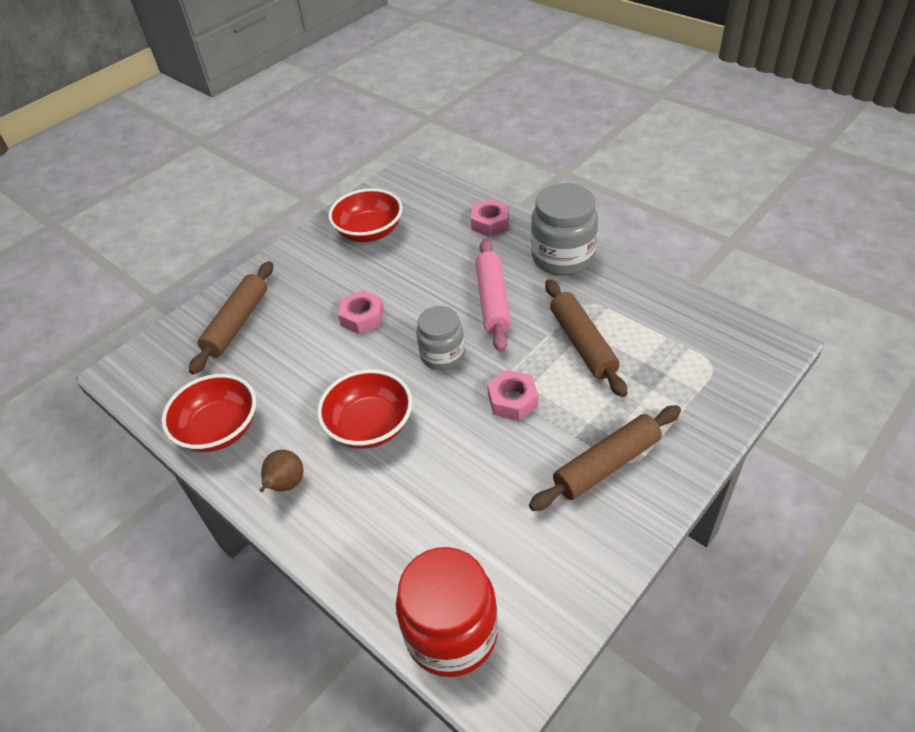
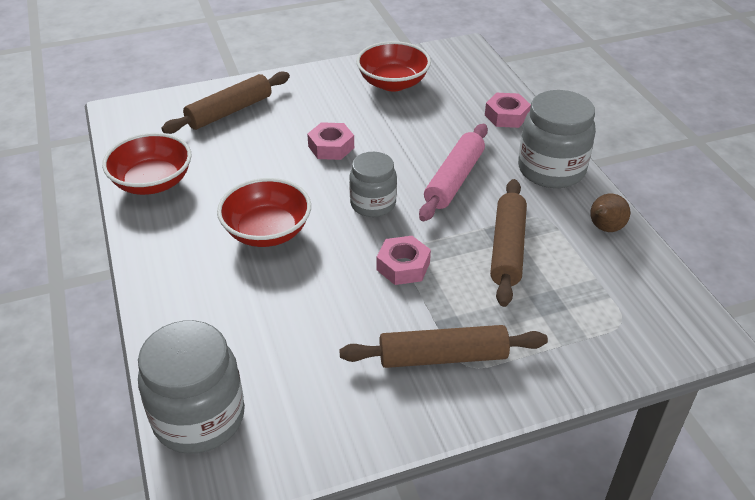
camera: 25 degrees right, 5 degrees down
(286, 485) = (167, 245): brown pear -> brown pear (604, 228)
(451, 632) = (199, 418): red jar -> grey jar

